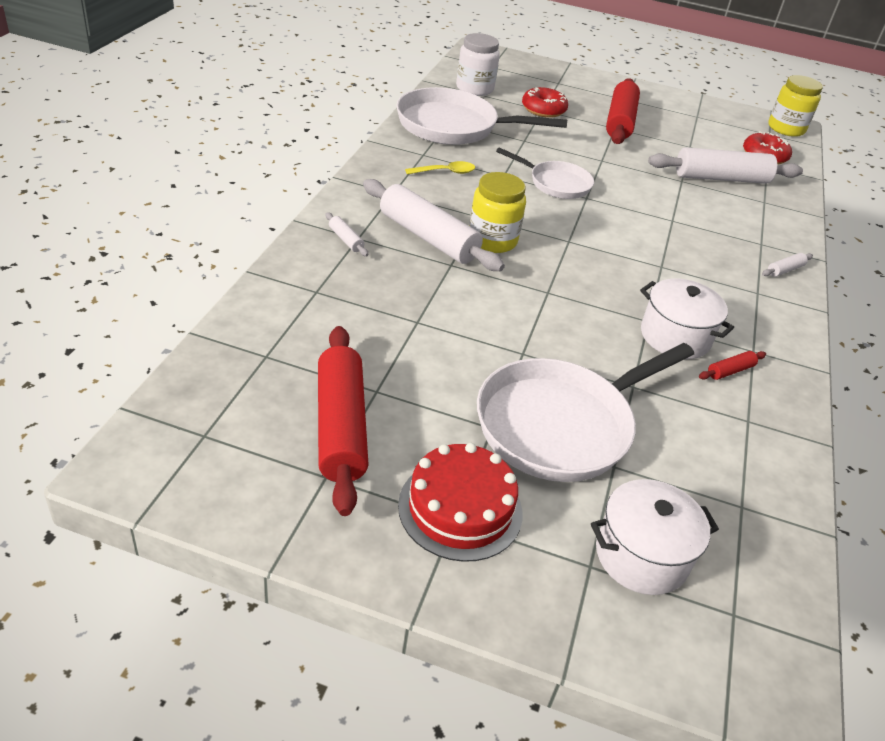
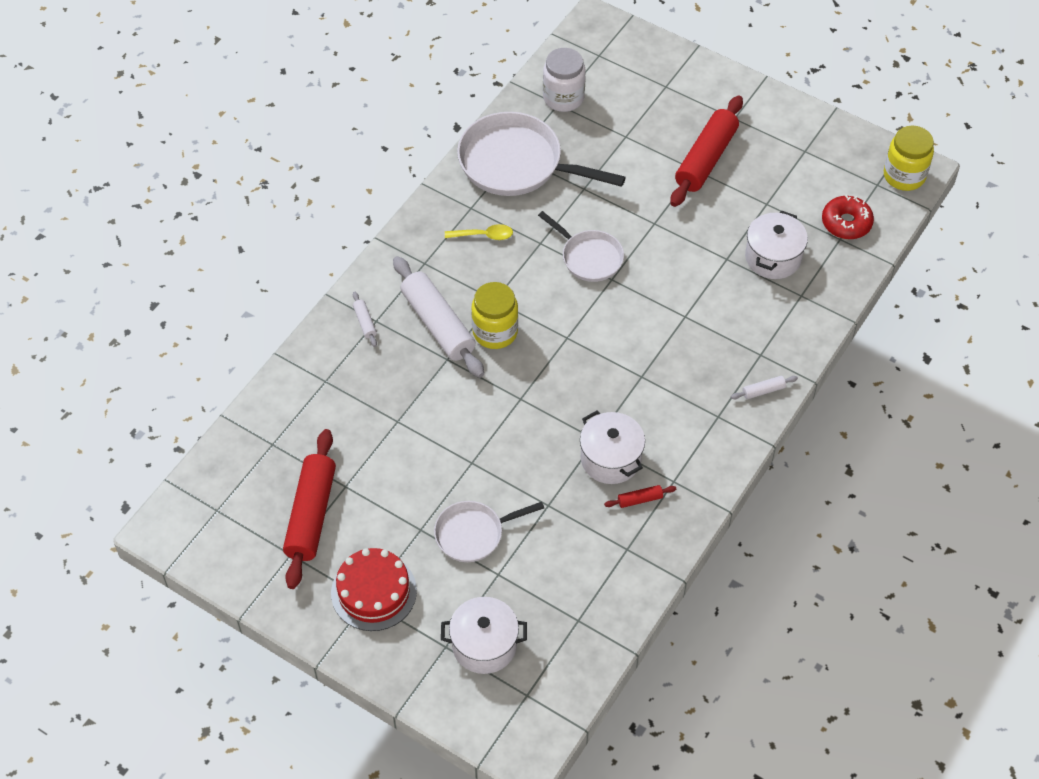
camera: 20 degrees right, 15 degrees up
(543, 110) = (626, 136): red donut -> none
(561, 425) = (473, 534): white pan -> white pan, size x0.57
(721, 178) = (773, 257): white rolling pin -> white pot

